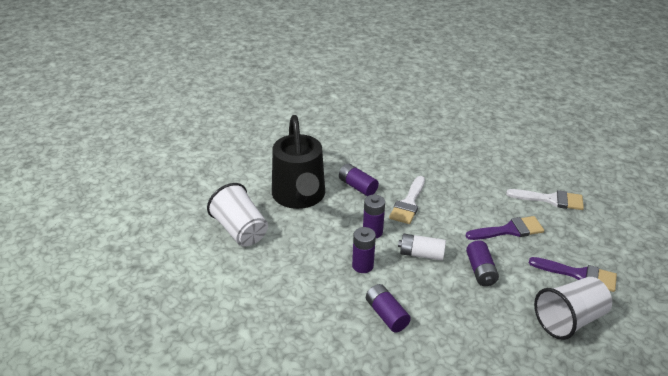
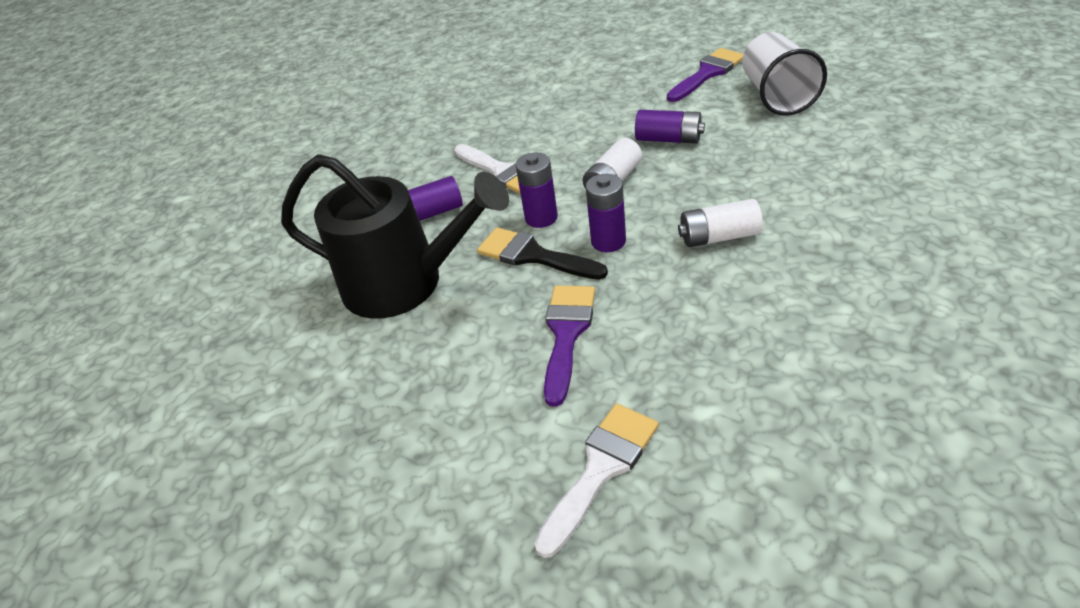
camera: 60 degrees left, 5 degrees up
(240, 230) = (441, 377): white cup -> none
(338, 238) = (533, 256): none -> black brush
(386, 315) = (719, 237): purple battery -> white battery
(509, 230) = (607, 102): purple brush -> purple brush (566, 334)
(551, 199) = (571, 62): white brush -> white brush (600, 469)

